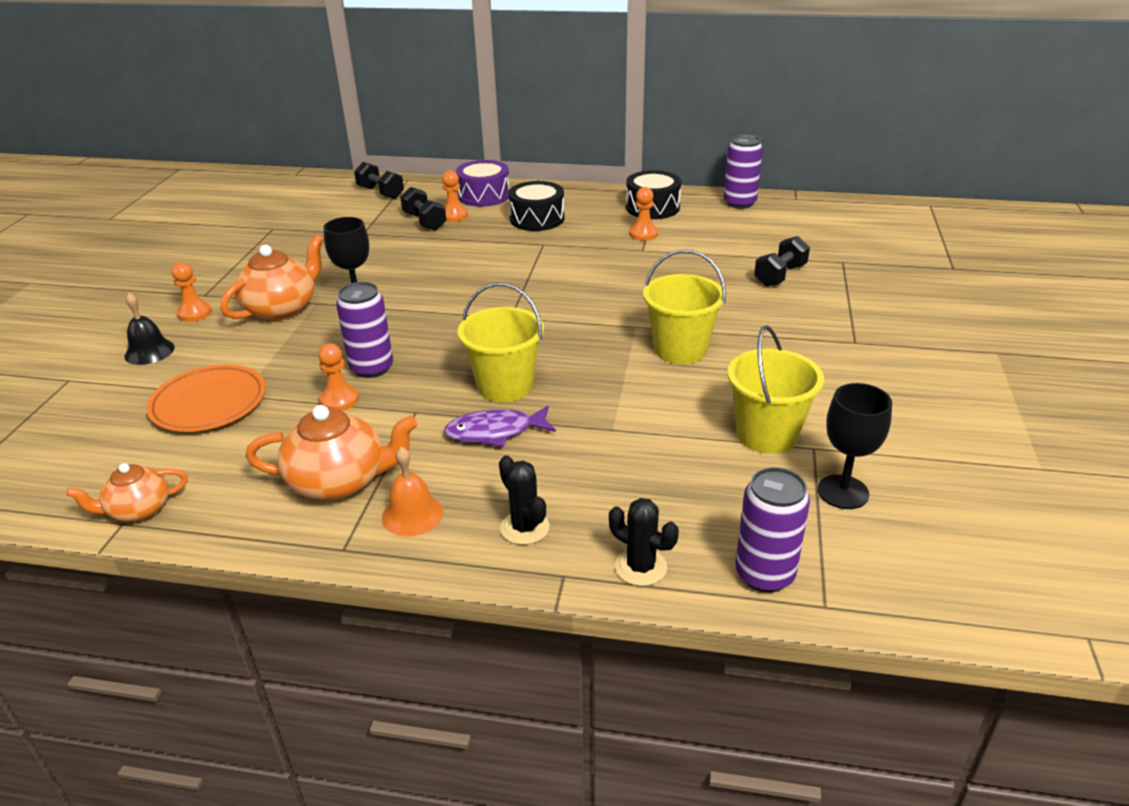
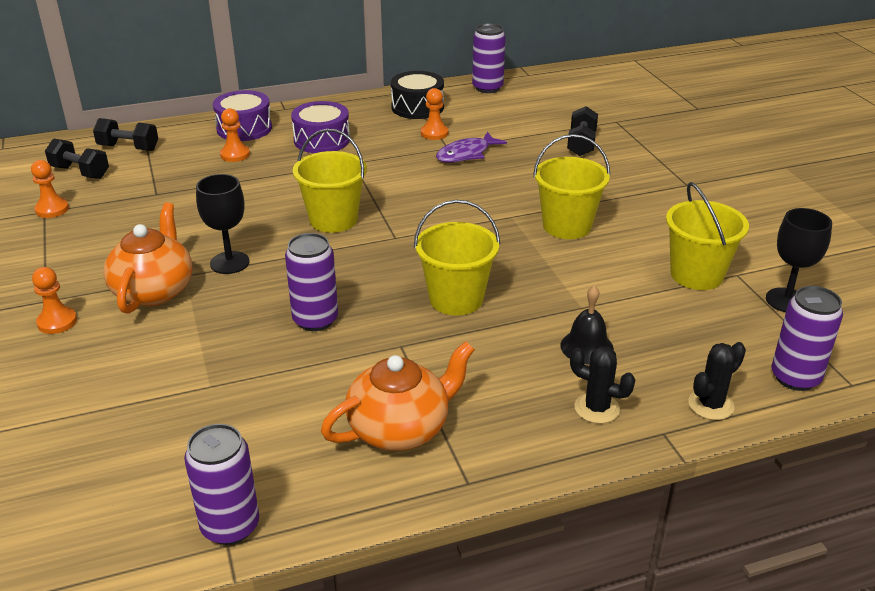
camera: 30 degrees left, 0 degrees up
(138, 510) = (230, 526): orange teapot -> purple can
(149, 351) = (51, 375): black bell -> black bell (586, 347)
(209, 403) = (184, 404): orange plate -> none
(339, 400) = (317, 358): orange pawn -> orange pawn (52, 209)
(412, 514) = (495, 432): orange bell -> none
(424, 222) = (210, 167): black dumbbell -> black dumbbell (80, 172)
(475, 288) = (333, 220): none -> yellow bucket
(495, 432) = (490, 340): purple fish -> purple fish (466, 154)
(537, 219) = (322, 140): black drum -> purple drum
(641, 567) = (711, 405): black cactus -> black cactus turned 45 degrees counterclockwise

